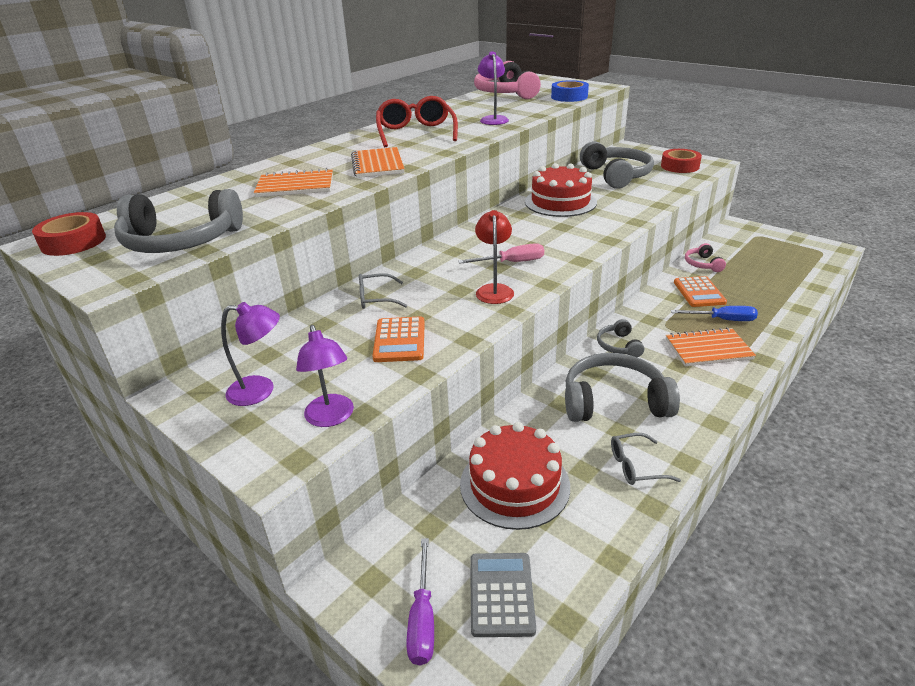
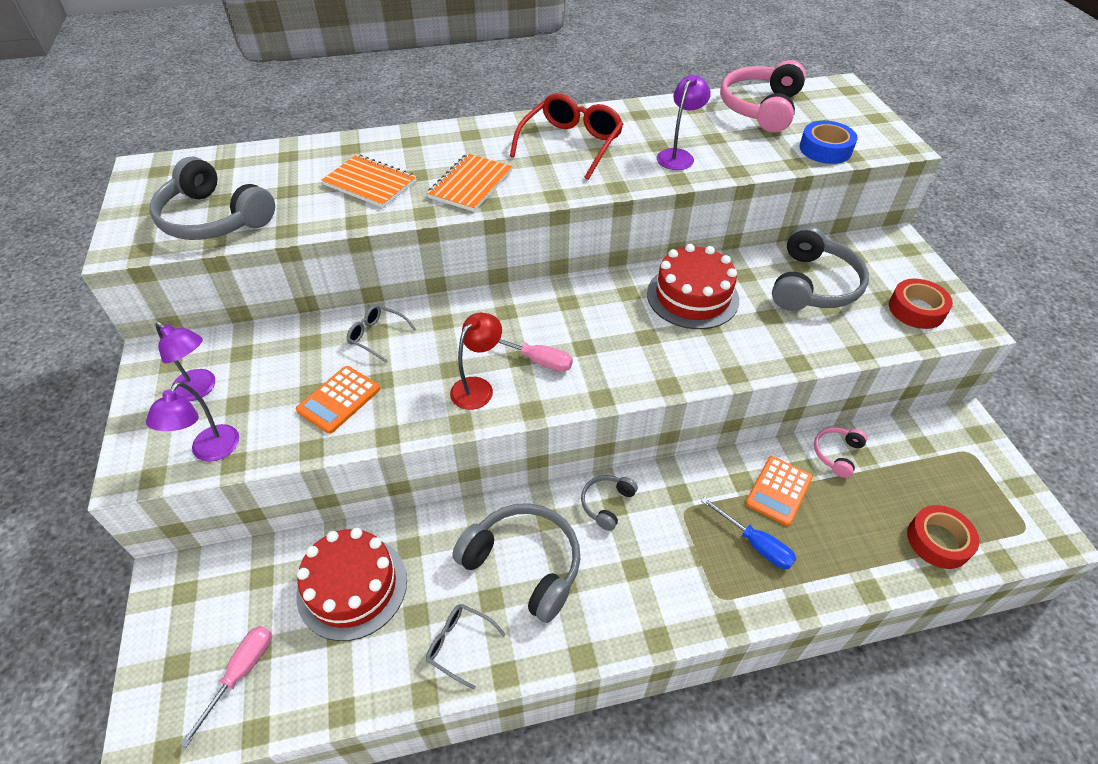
camera: 35 degrees right, 15 degrees up
(73, 242) = (157, 178): red tape -> red tape (938, 541)
(422, 619) = (179, 649): purple screwdriver -> none
(501, 594) = (241, 673): grey calculator -> pink screwdriver
(708, 349) = (689, 570): orange notebook -> none

